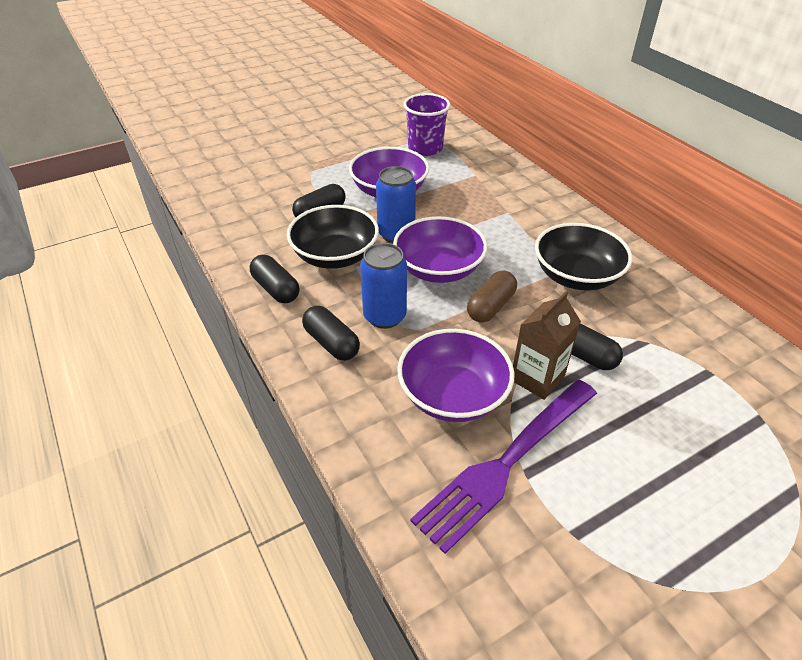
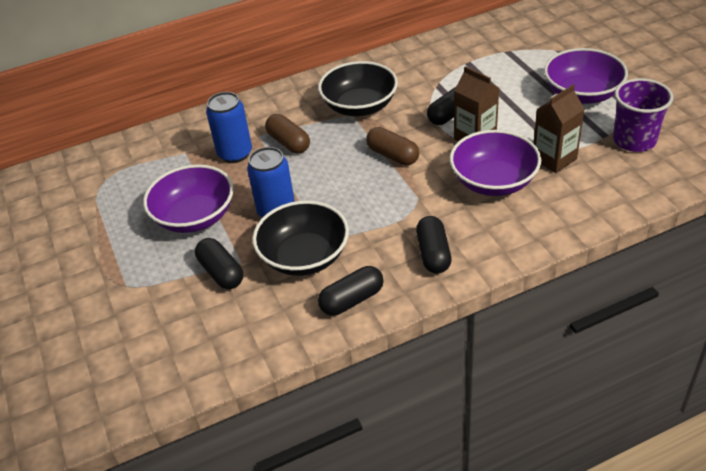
camera: 80 degrees left, 0 degrees up
(331, 343) = (433, 254): black capsule -> black capsule turned 60 degrees counterclockwise
(384, 316) = (400, 219): blue can -> blue can (235, 154)
(425, 148) = (115, 187): purple cup -> purple cup (634, 140)
(438, 269) = (337, 184): purple bowl -> purple bowl (582, 94)
(500, 232) = (288, 143): none -> brown capsule
(507, 462) = (554, 159): purple fork -> brown carton

